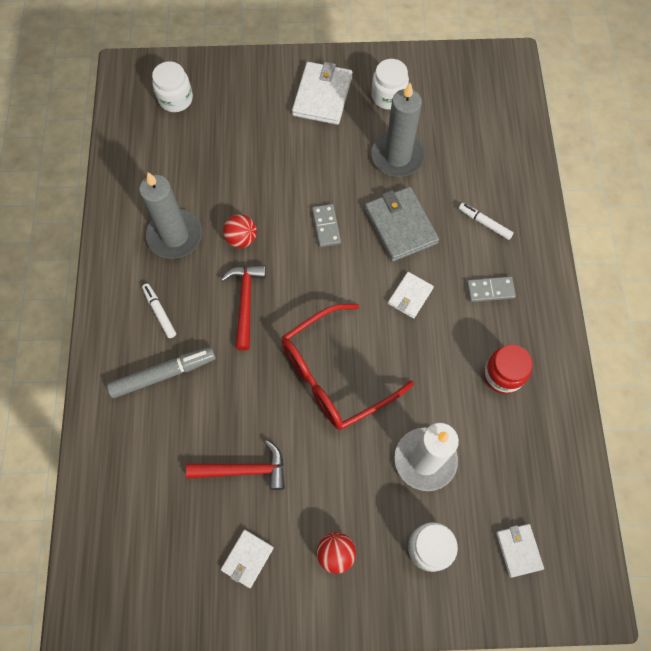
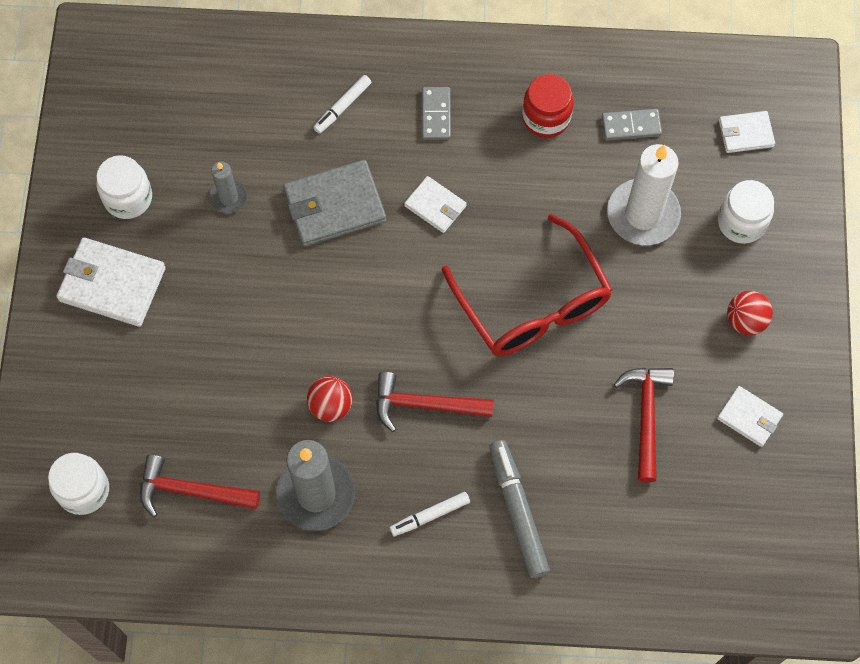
camera: 85 degrees left, 0 degrees up
(176, 160) = (191, 491): none -> red hammer
(326, 226) = (325, 296): grey domino -> grey domino (631, 126)
(397, 156) = (228, 197): grey candle -> grey candle, size x0.52

